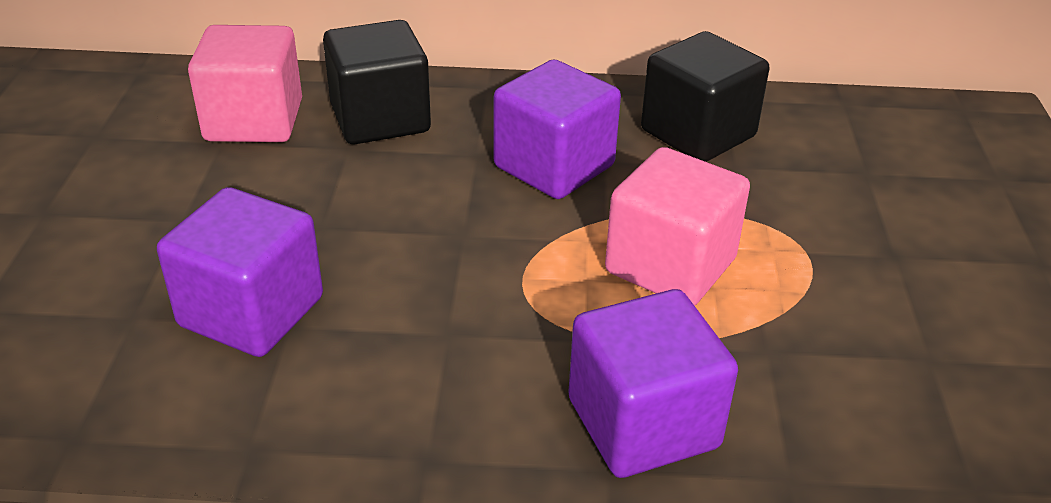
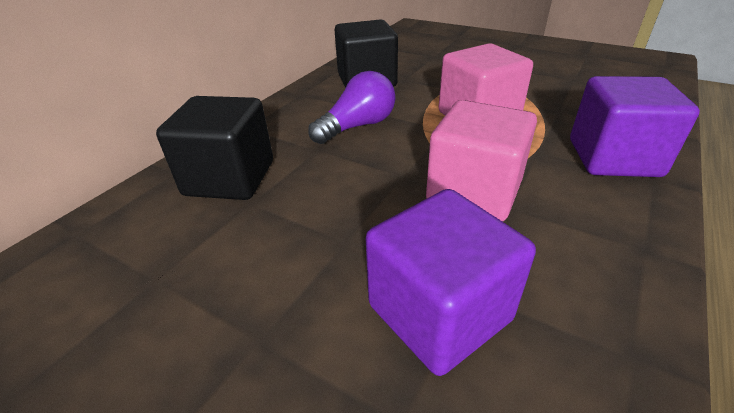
camera: 60 degrees left, 0 degrees up
(254, 121) = (148, 248): pink cube -> pink cube (474, 192)
(554, 166) = (358, 126): purple cube -> purple light bulb

